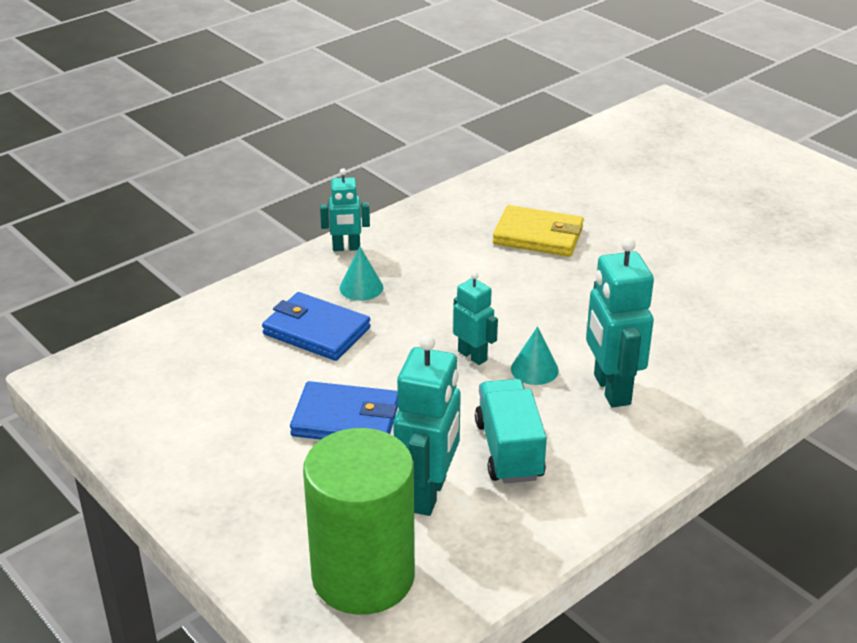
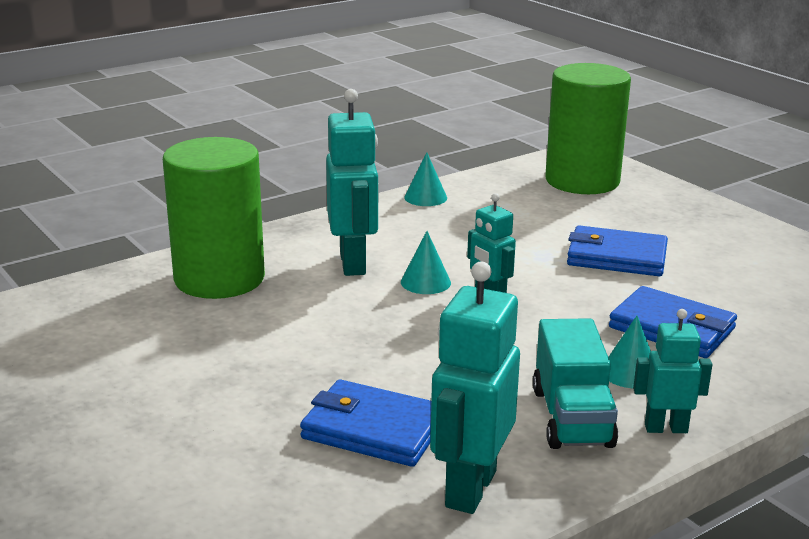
camera: 175 degrees left, 10 degrees down
(428, 494) = (536, 212): turquoise robot -> turquoise robot (469, 489)
(509, 450) = (464, 231): turquoise truck -> turquoise truck (572, 417)
(538, 236) = (374, 429): yellow wallet -> blue wallet
(567, 516) = (425, 197): none -> turquoise cone
(726, 360) = (219, 279): none -> green cylinder

